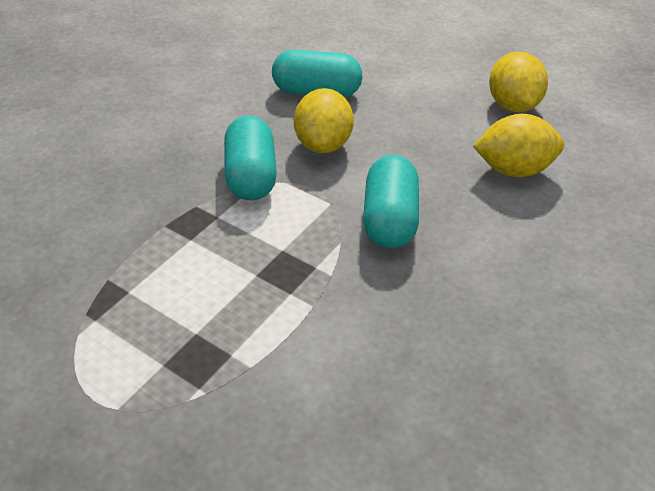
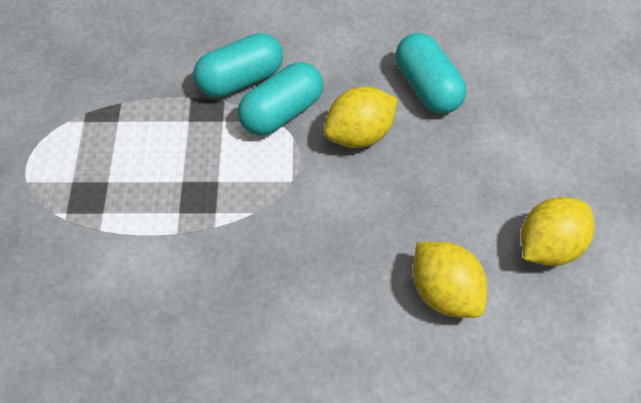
camera: 55 degrees right, 15 degrees up
(389, 220) = (303, 231): turquoise capsule -> turquoise capsule (240, 79)

